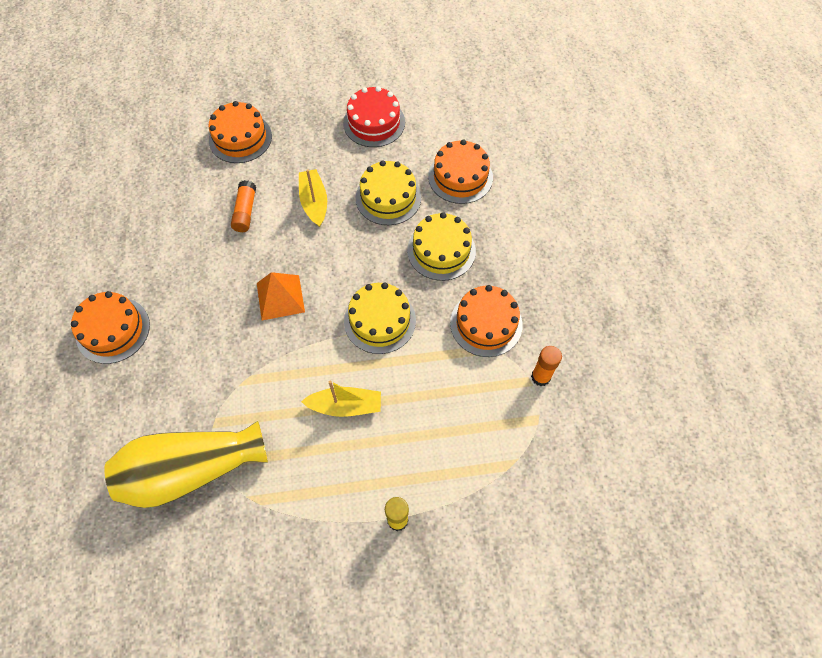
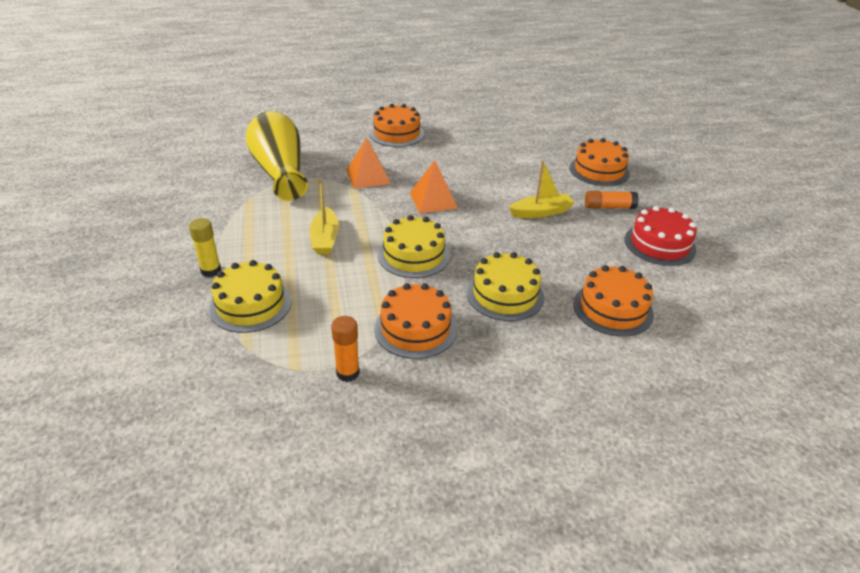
camera: 85 degrees right, 25 degrees down
(219, 364) = (368, 177): none -> orange pyramid
(245, 211) = (518, 178): orange glue stick -> orange glue stick (609, 207)
(388, 197) = (563, 256): yellow cake -> yellow cake (250, 305)

